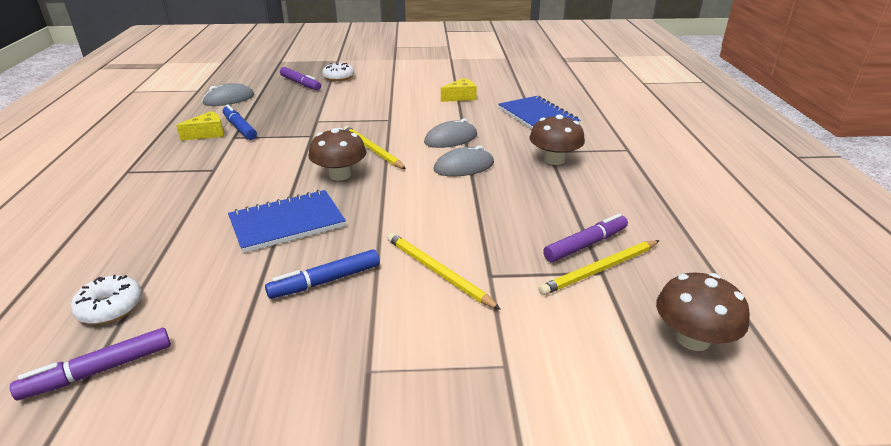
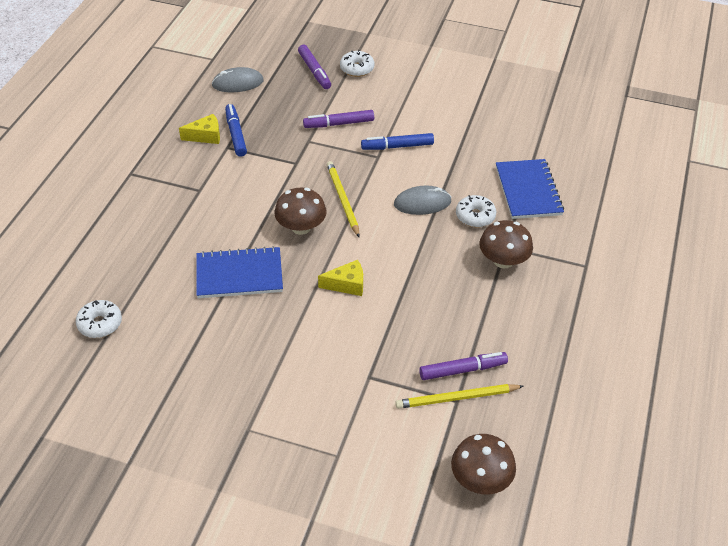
camera: 20 degrees right, 15 degrees up
(99, 371) = (87, 375): purple marker -> purple marker (339, 124)
(325, 281) = (247, 345): blue marker -> blue marker (397, 146)
(437, 272) = (331, 361): yellow pencil -> none
(460, 97) = (467, 137): yellow cheese -> yellow cheese (347, 284)
(464, 167) = (414, 246): grey mouse -> none
(505, 138) = (475, 216): none -> white donut

